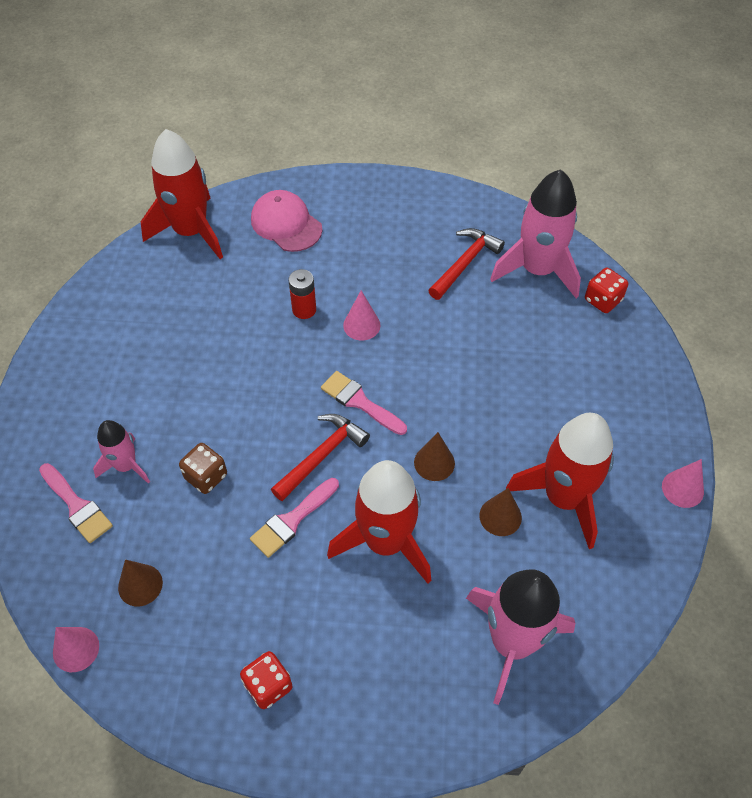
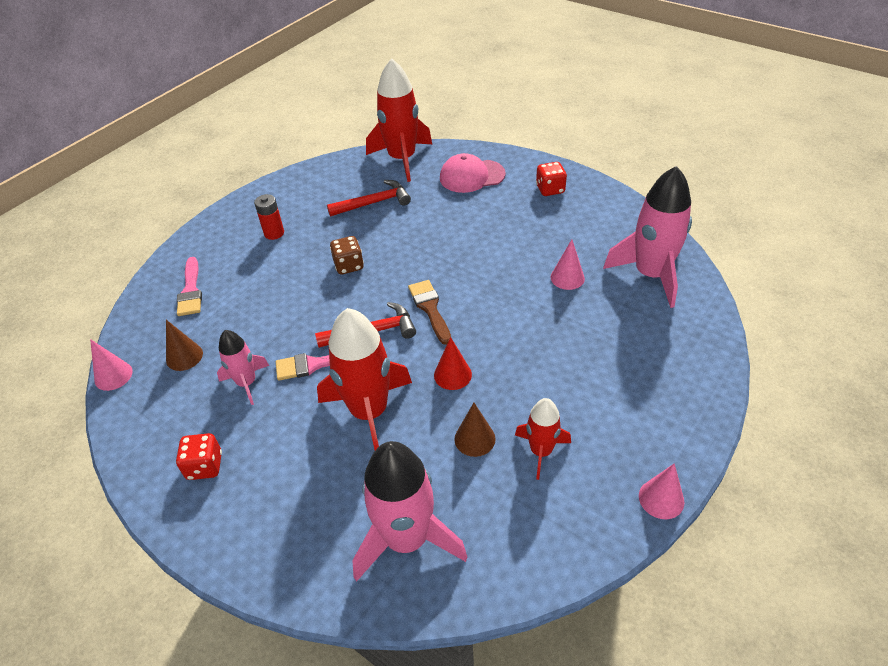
camera: 35 degrees right, 10 degrees down
(126, 466) = (240, 280): pink rocket -> pink rocket (247, 383)
(206, 476) = (283, 309): brown dice -> brown dice (349, 265)
(286, 224) = (472, 176): pink cap -> pink cap turned 90 degrees counterclockwise
(304, 309) = (439, 233): red battery -> red battery (274, 233)
(360, 402) = (430, 308): pink brush -> brown brush
(361, 325) = (474, 259): pink cone -> pink cone (567, 277)
(434, 462) = (452, 374): brown cone -> red cone
(465, 263) = (591, 248): red hammer -> red hammer (374, 203)
(563, 497) = (541, 451): red rocket -> red rocket, size x0.55
(602, 300) = (695, 318): red dice -> red dice (550, 189)

